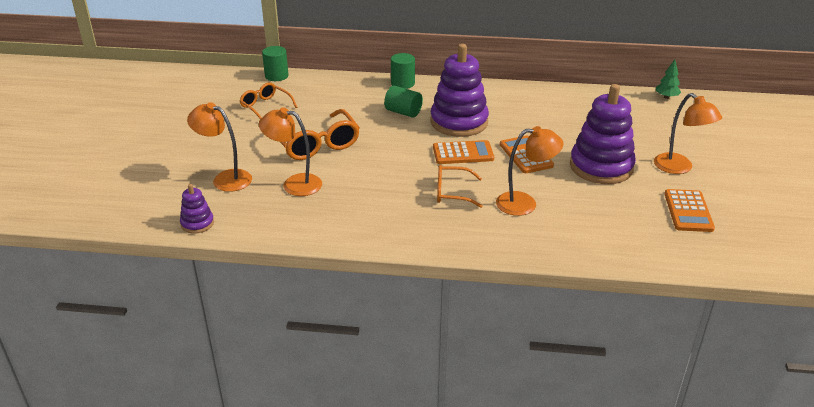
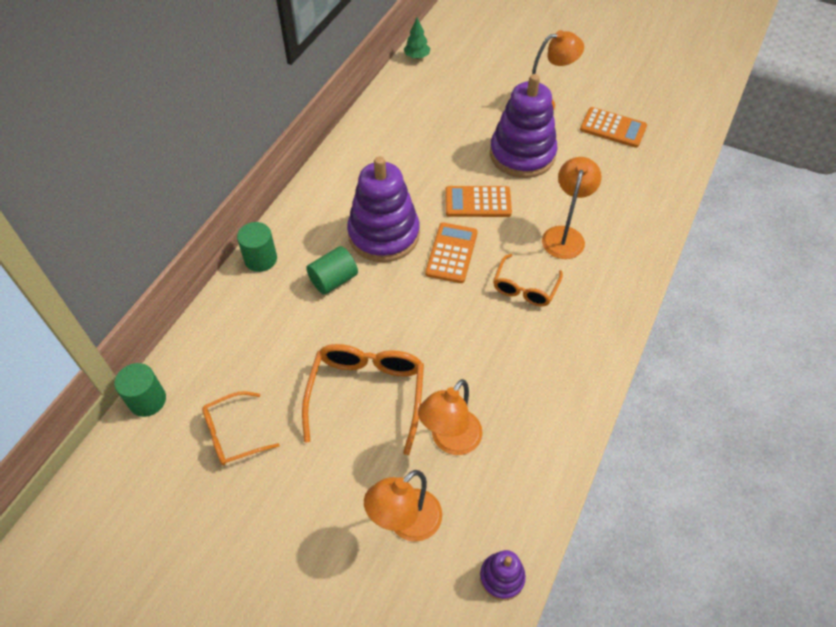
camera: 70 degrees left, 20 degrees up
(316, 144) = (367, 394): orange glasses -> orange glasses turned 75 degrees counterclockwise

